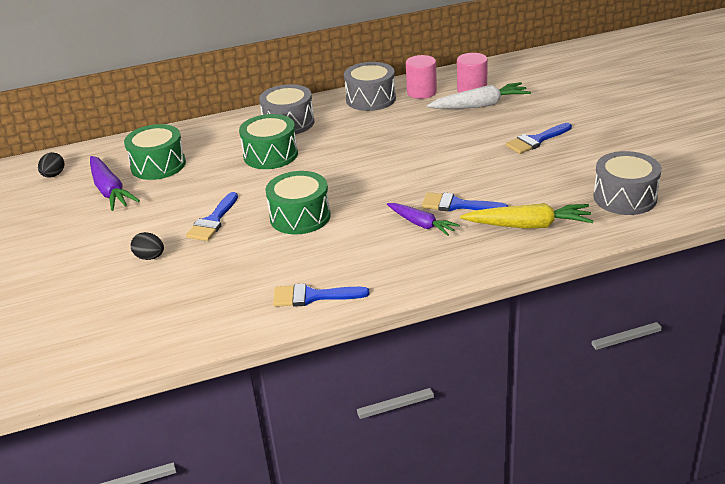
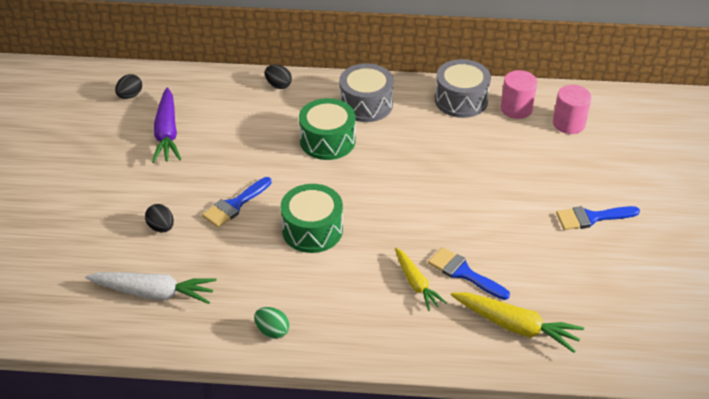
camera: 20 degrees right, 10 degrees up
(158, 165) = (223, 116): green drum -> none
(197, 131) = (278, 85): none -> black egg
(313, 296) = (272, 331): blue brush -> green egg
(421, 224) = (416, 284): purple carrot -> yellow carrot
(480, 105) = (564, 148): white carrot -> white carrot (154, 293)
(625, 197) = (634, 329): grey drum -> none

